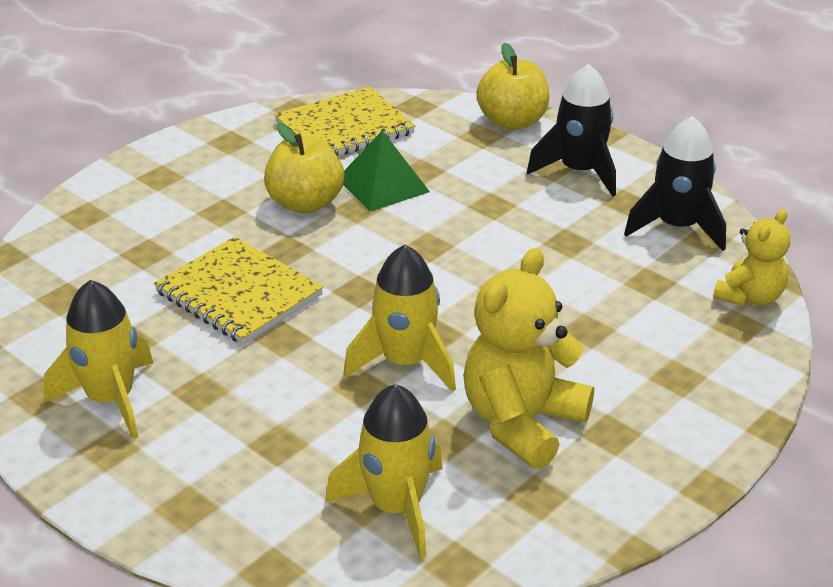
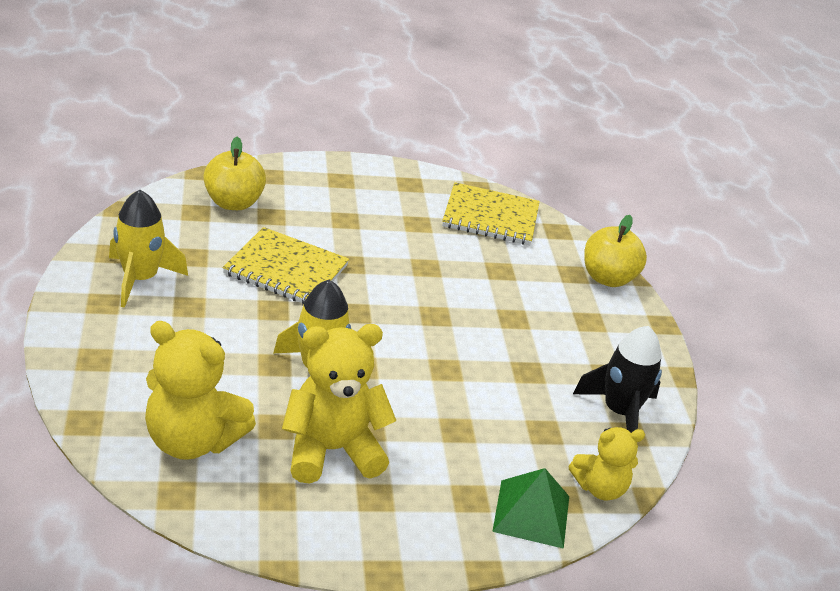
camera: 35 degrees right, 0 degrees up
(238, 294) = (286, 270): yellow notebook -> yellow notebook turned 60 degrees counterclockwise
(305, 203) = (399, 245): yellow apple -> yellow apple (233, 203)
(383, 185) = (462, 264): green pyramid -> green pyramid (531, 513)
(396, 508) = (192, 440): yellow rocket -> yellow teddy bear
(579, 171) = (605, 336): black rocket -> none

